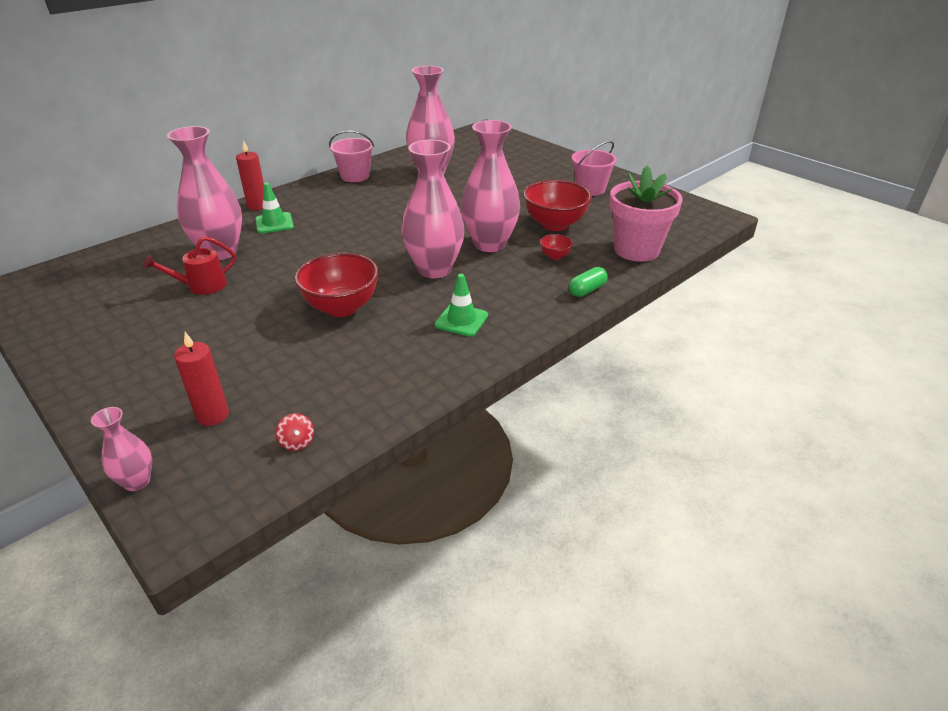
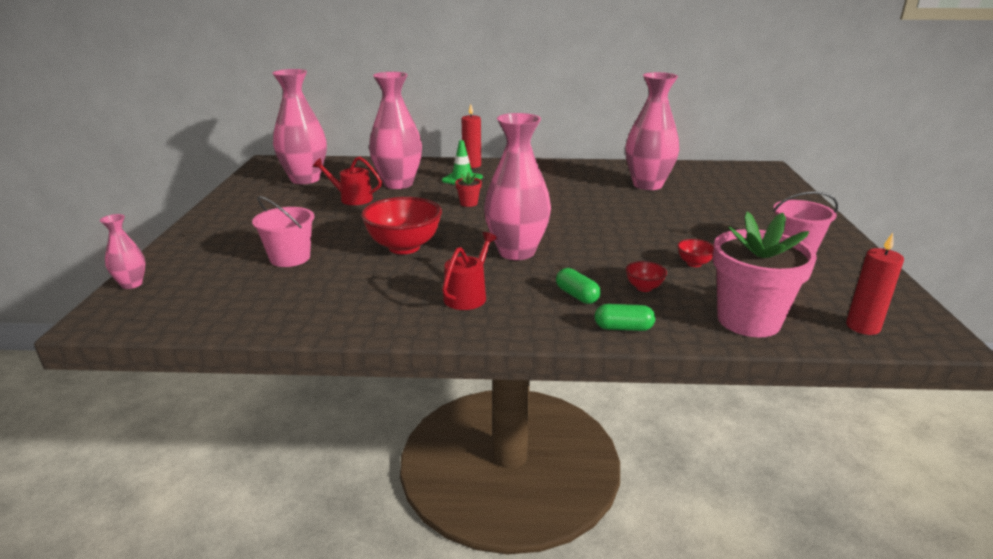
camera: 45 degrees right, 10 degrees down
(212, 415) = (222, 271): red candle -> red candle (862, 327)
(297, 442) = (227, 311): red spinning top -> none
(323, 244) = (468, 203): none -> red flower pot
(355, 176) = (576, 168): pink bucket -> pink bucket (290, 258)
(461, 320) = (468, 296): green traffic cone -> red watering can
(490, 244) = (598, 253): pink vase -> pink vase (305, 179)
(527, 282) = (577, 295): none -> green capsule
(555, 224) = (694, 263): red bowl -> red bowl, size x0.46

